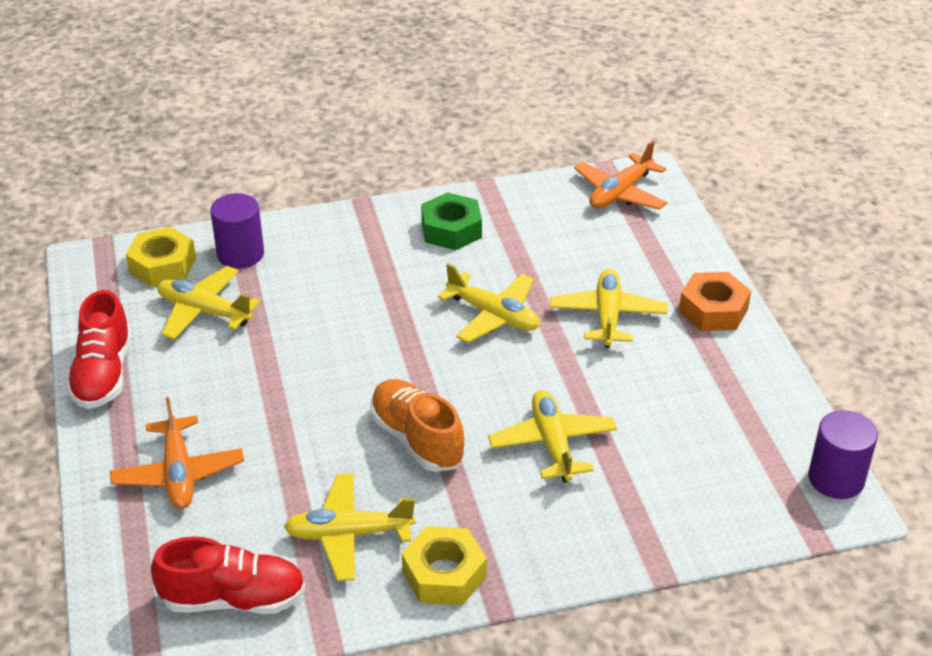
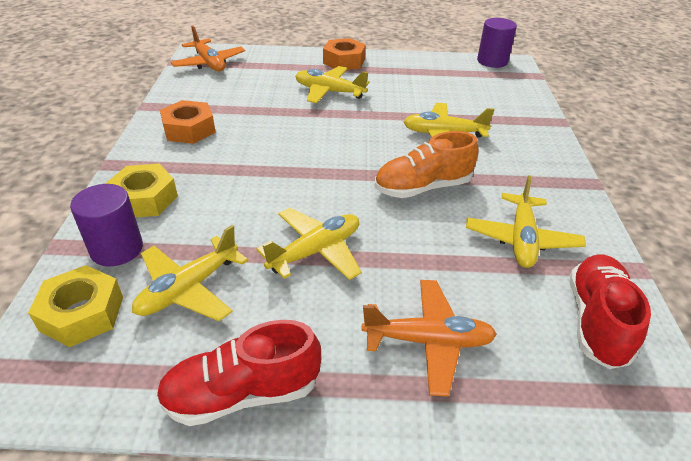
camera: 75 degrees left, 0 degrees up
(103, 374) = (242, 393): red shoe -> red shoe turned 150 degrees clockwise
(444, 574) = (563, 200): yellow nut -> yellow nut (144, 199)
(451, 230) = (189, 129): green nut -> orange nut
(493, 315) = (302, 131): yellow plane -> yellow plane (315, 251)

